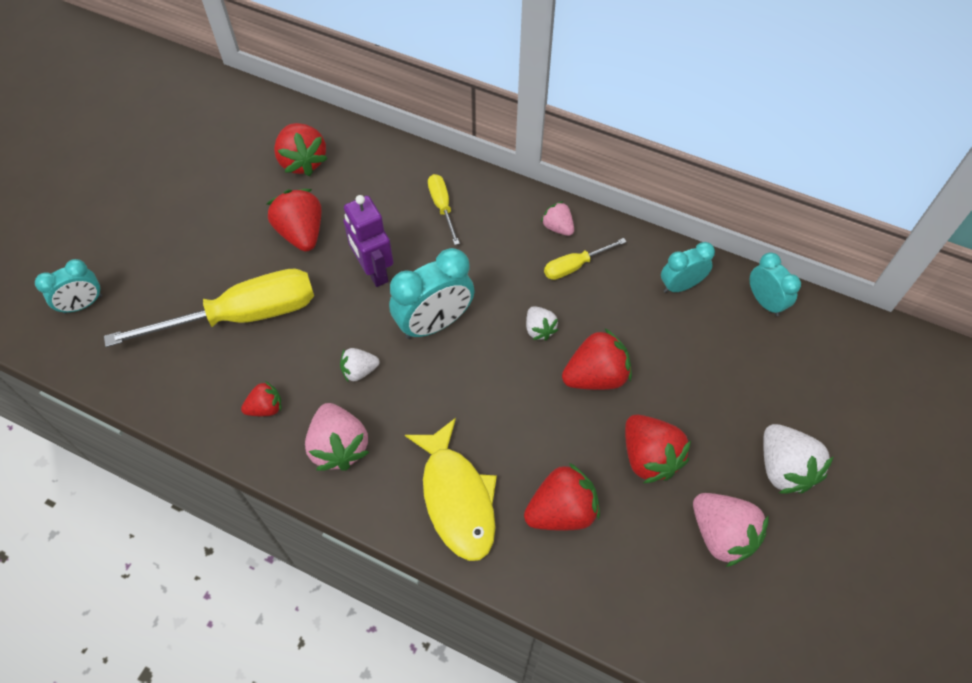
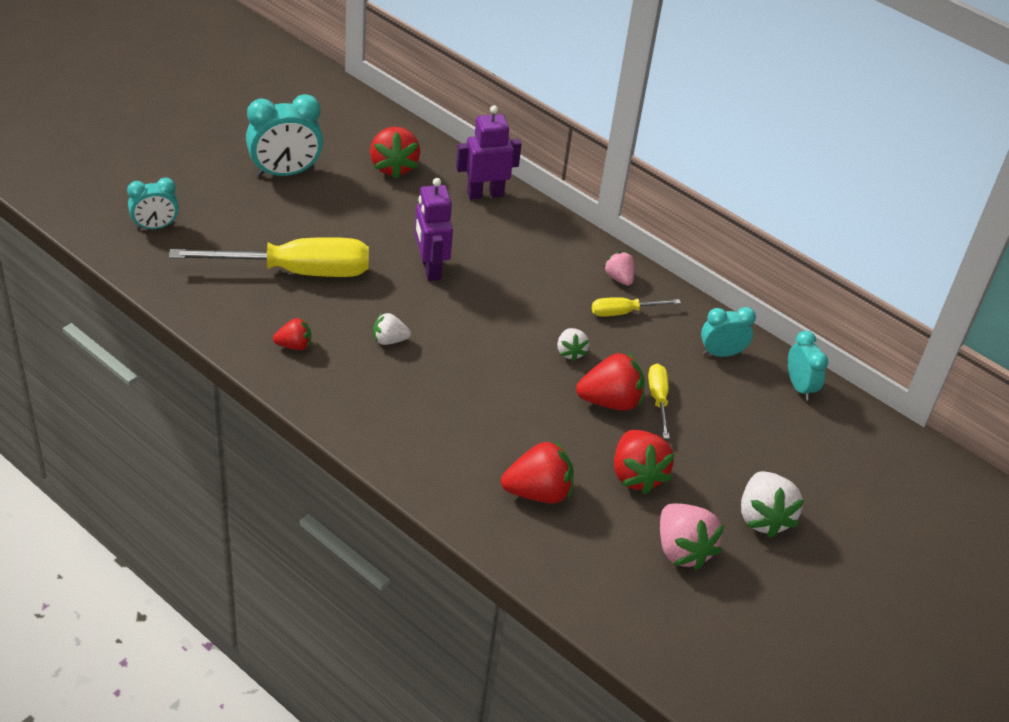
camera: 10 degrees right, 15 degrees down
(301, 233) = (372, 222): red strawberry -> none
(339, 447) = (351, 391): pink strawberry -> none
(401, 167) = (485, 194): none -> purple robot
(434, 323) = (472, 322): turquoise clock -> turquoise clock (285, 172)
(442, 207) = (513, 234): yellow screwdriver -> yellow screwdriver (658, 399)
(457, 498) = (445, 457): yellow fish -> none

